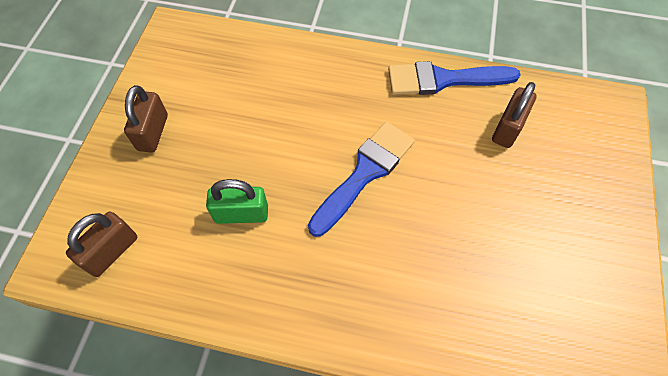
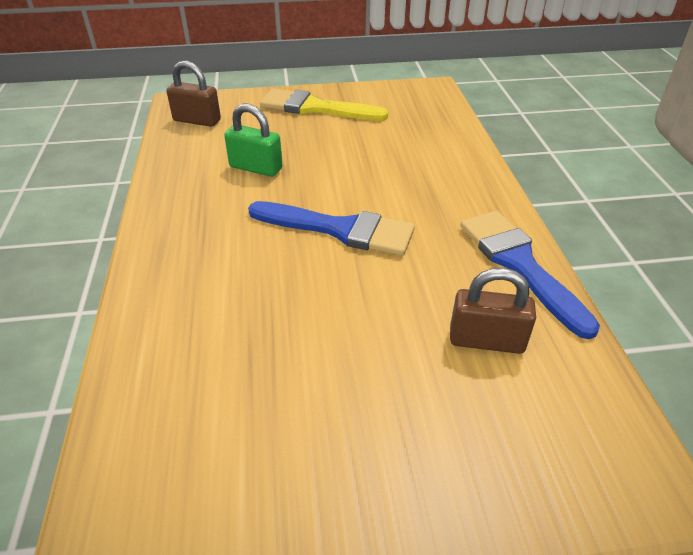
camera: 70 degrees right, 20 degrees down
(153, 132) = (315, 108): brown padlock -> yellow brush
(241, 214) = (256, 168): green padlock -> green padlock turned 45 degrees counterclockwise

